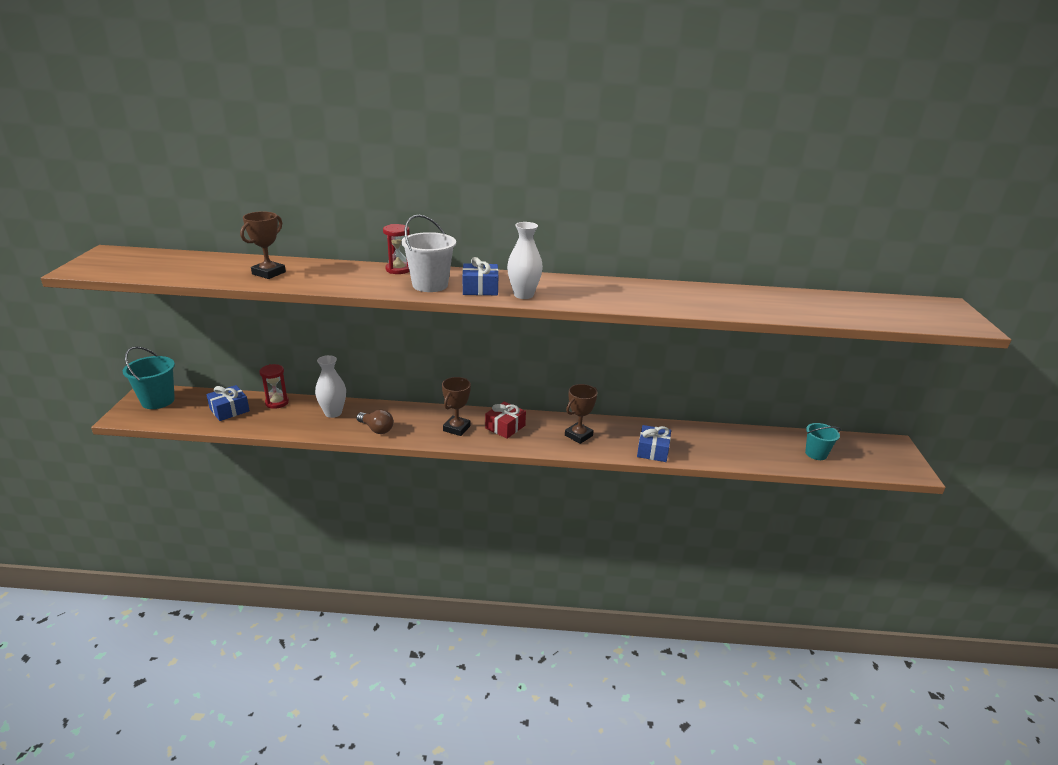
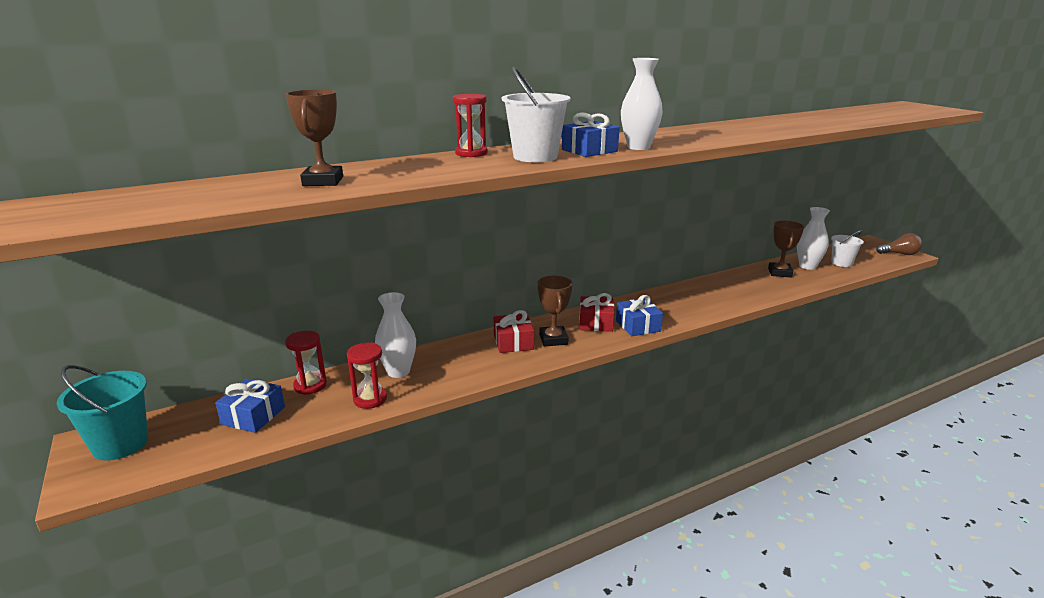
camera: 30 degrees left, 5 degrees down
(296, 425) = (370, 399): none -> red hourglass
(376, 429) = (472, 369): brown light bulb -> brown light bulb (899, 254)
(427, 420) = (513, 342): none -> red gift
(578, 435) = (667, 307): brown trophy -> brown trophy (779, 273)
(653, 450) = (739, 298): blue gift -> blue gift (638, 326)
(773, 444) = (807, 266): none -> white vase
(816, 454) = (841, 263): turquoise bucket -> white bucket

